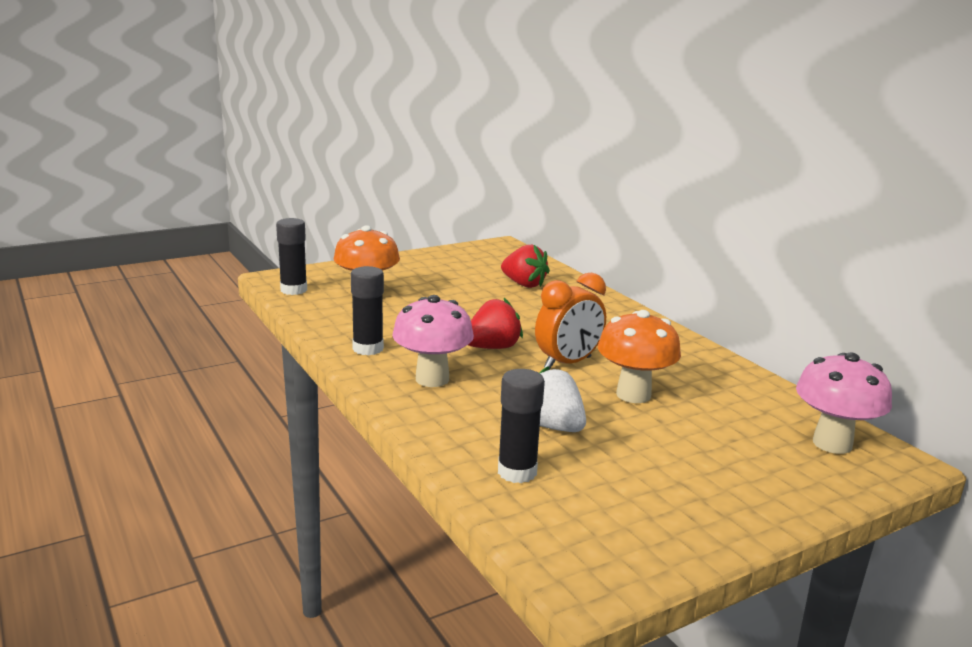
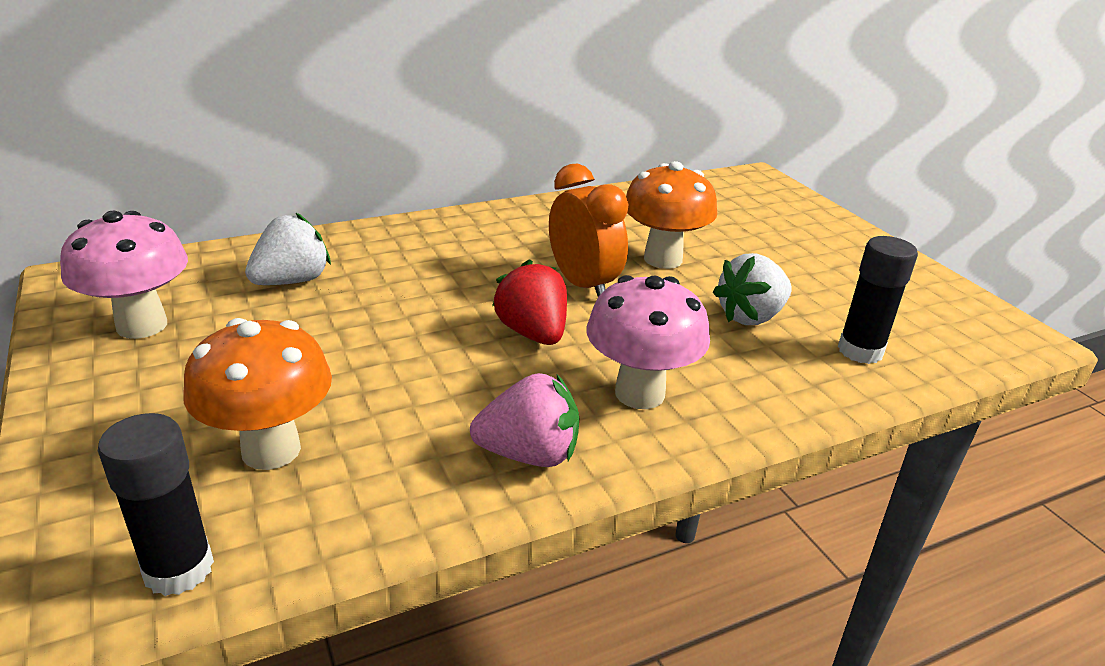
camera: 85 degrees left, 10 degrees up
(368, 348) = (529, 454): black glue stick -> pink strawberry
(524, 284) = (292, 281): red strawberry -> white strawberry
(832, 443) = (738, 192): pink mushroom -> pink mushroom (142, 325)

